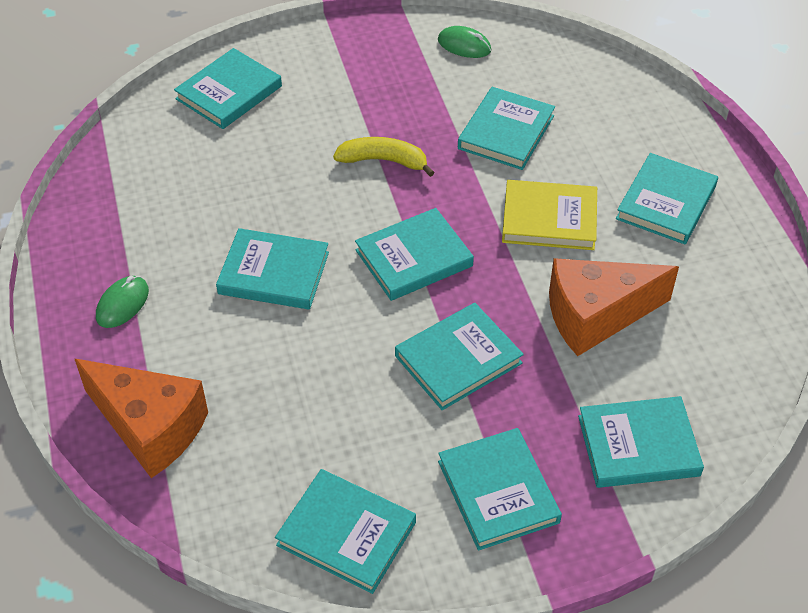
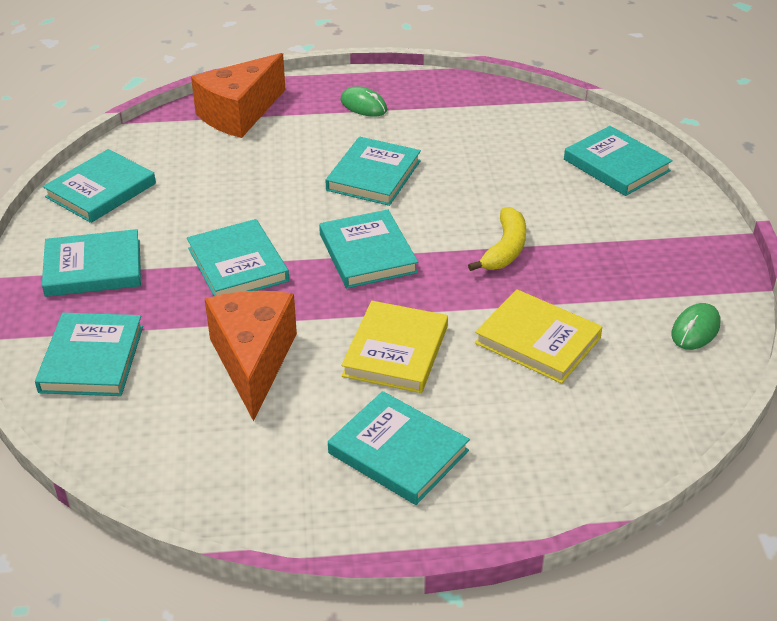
camera: 100 degrees right, 10 degrees down
(506, 132) = (537, 340): turquoise book -> yellow book

